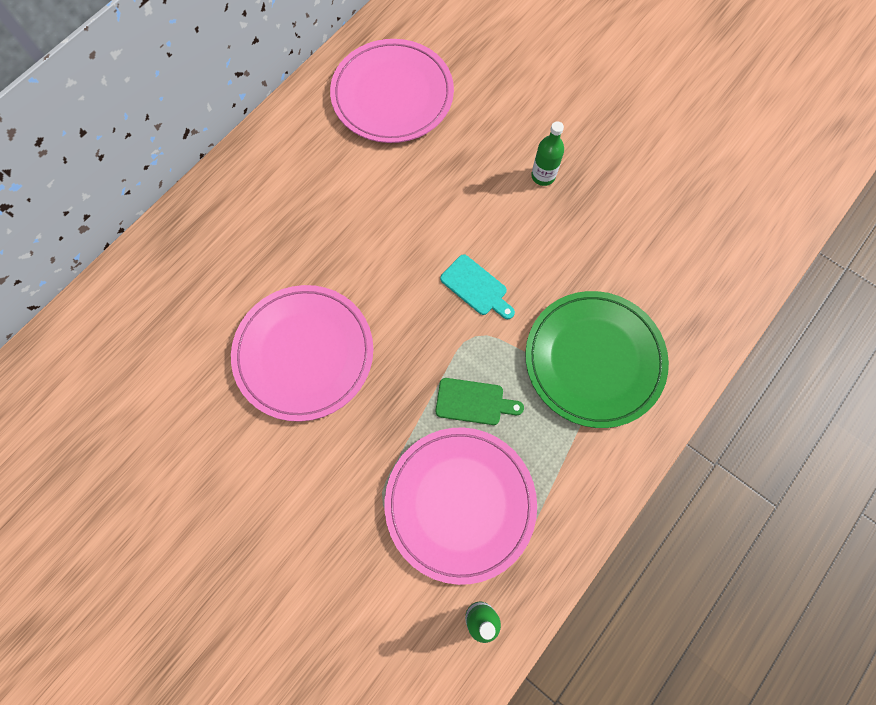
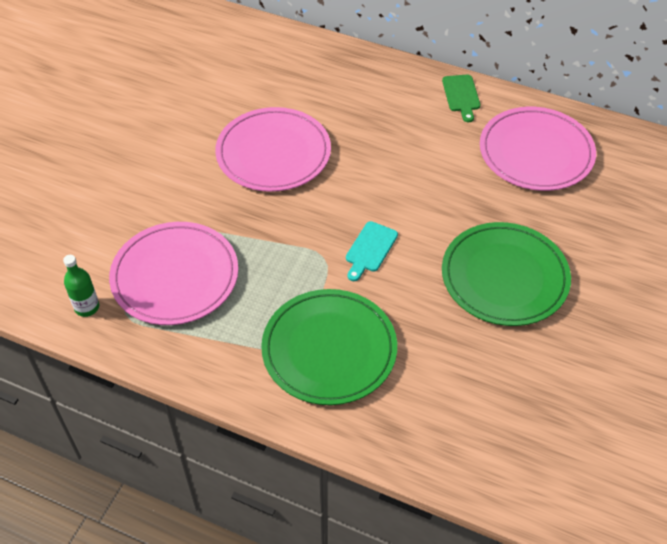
camera: 75 degrees right, 20 degrees down
(473, 402) = (263, 268): green cutting board -> green cutting board (461, 95)
(543, 176) = (504, 277): green bottle -> green plate

